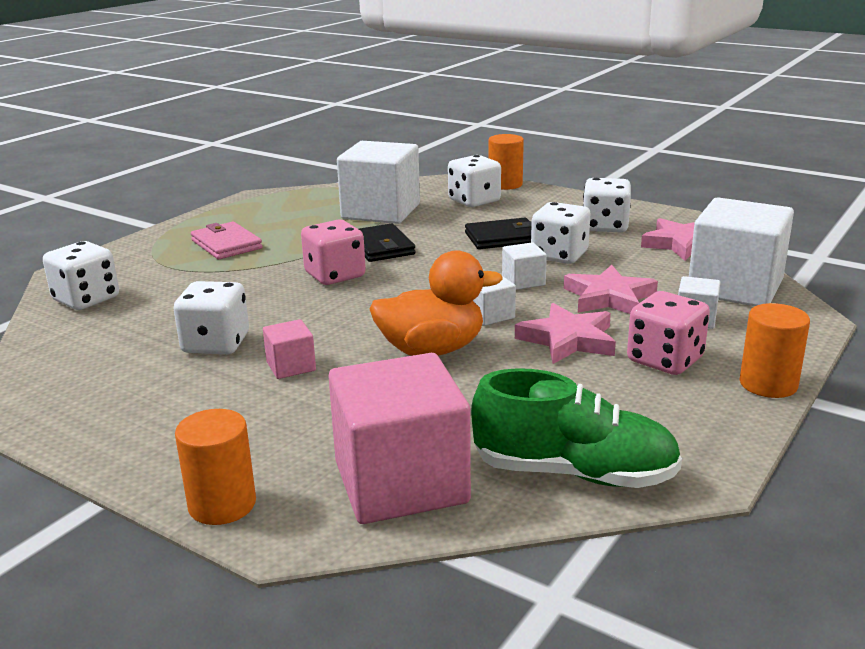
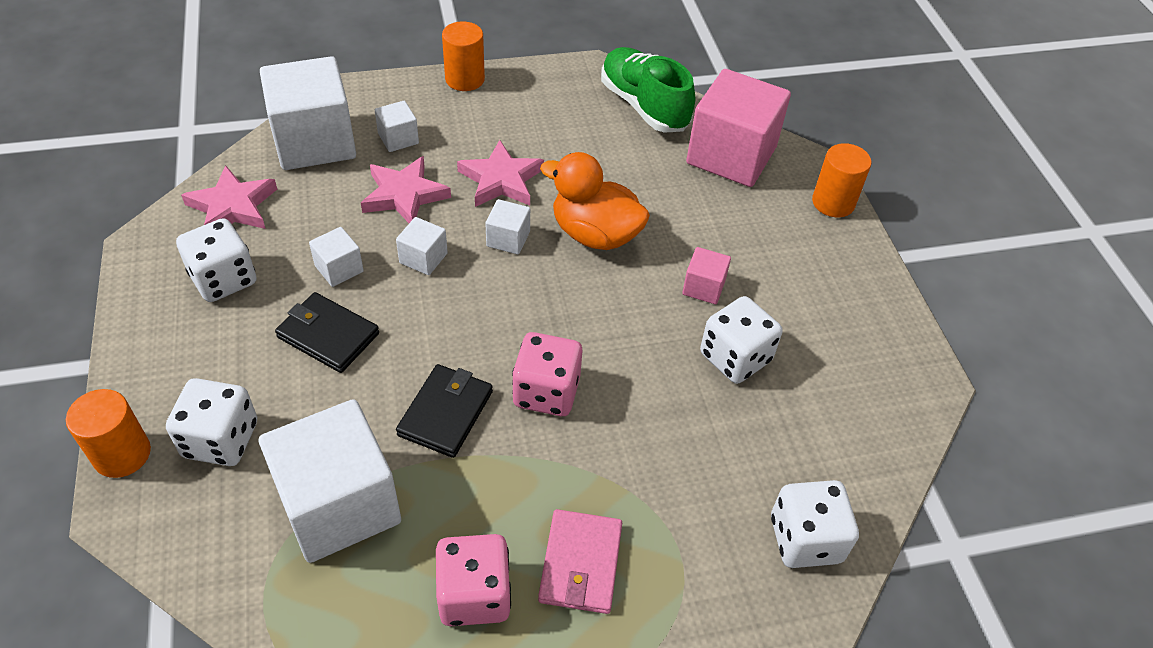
camera: 140 degrees left, 25 degrees up
(559, 255) = (339, 269): white dice -> white cube
(665, 360) = (480, 127): pink dice -> pink dice (474, 594)

